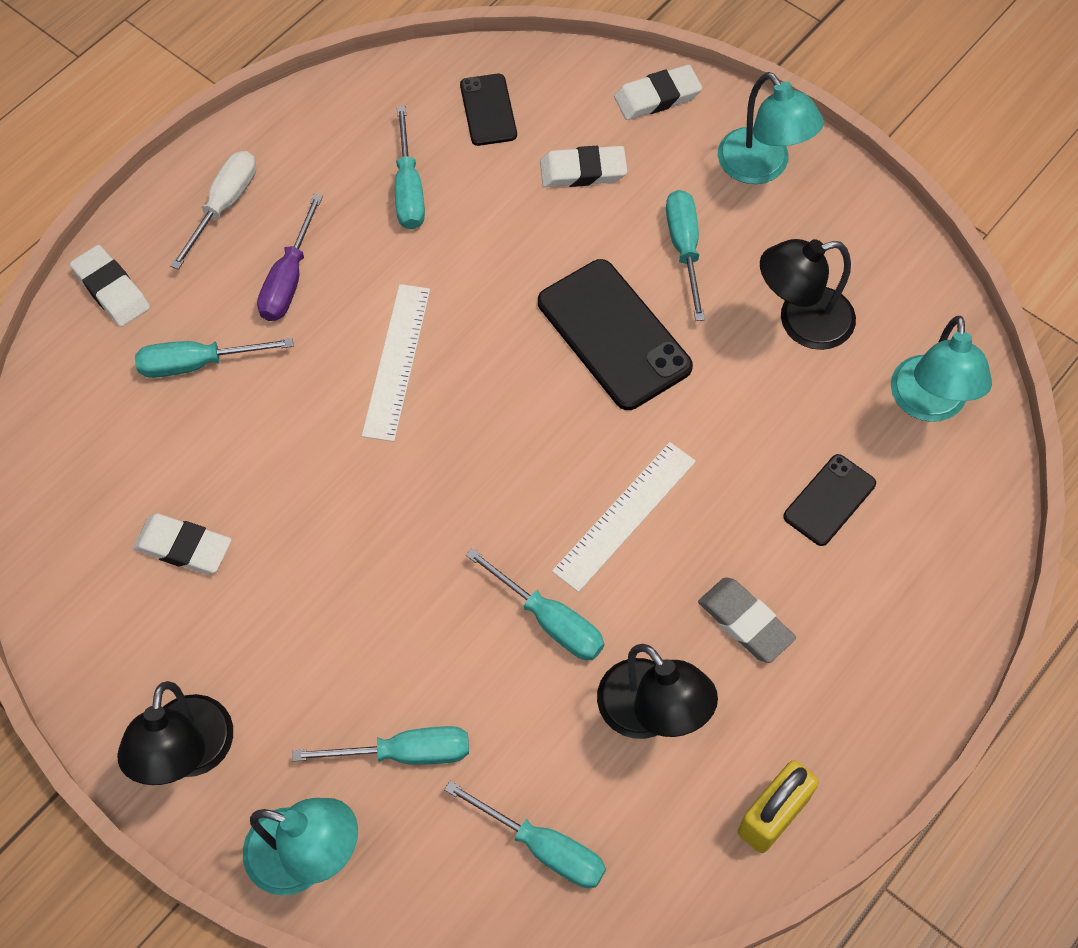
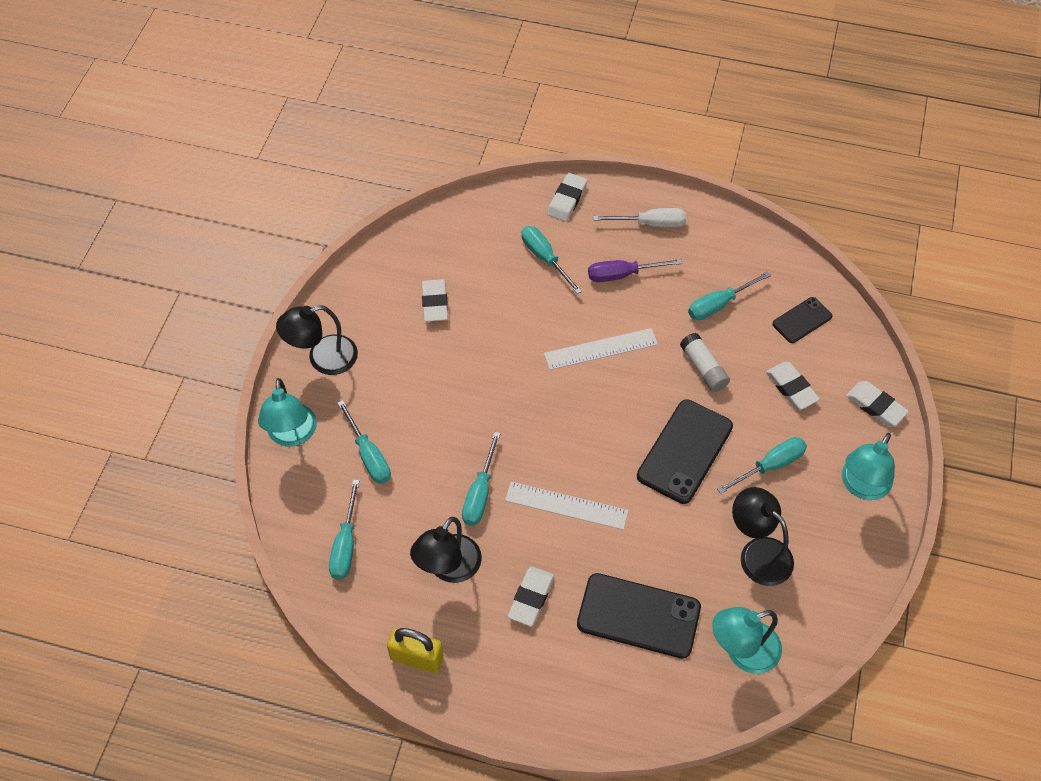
camera: 65 degrees right, 5 degrees down
(498, 254) = (703, 368): none -> white glue stick
(745, 622) = (531, 598): grey eraser -> white eraser
(829, 500) = (638, 615): black phone -> black phone, size x1.78

